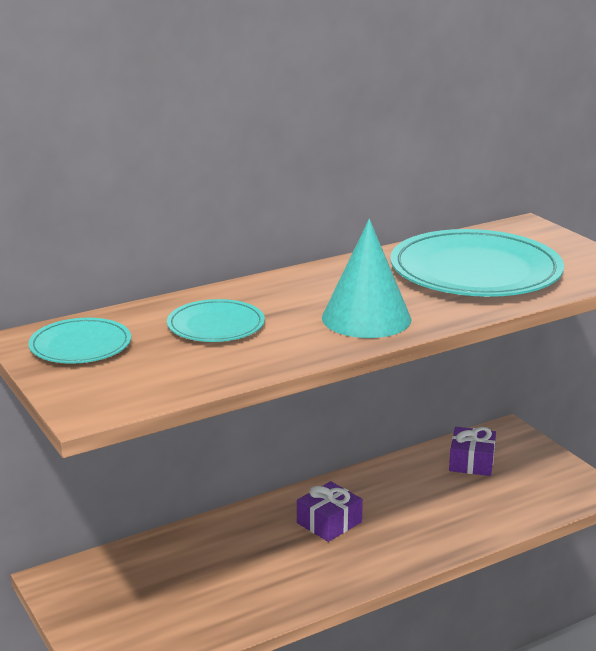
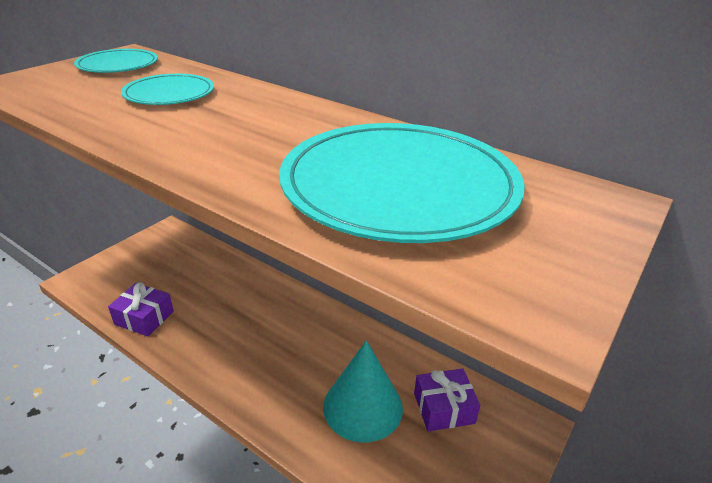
camera: 65 degrees right, 10 degrees up
(329, 522) = (283, 333): purple gift -> purple gift (144, 318)
(366, 318) = (213, 146): turquoise cone -> turquoise cone (363, 406)

